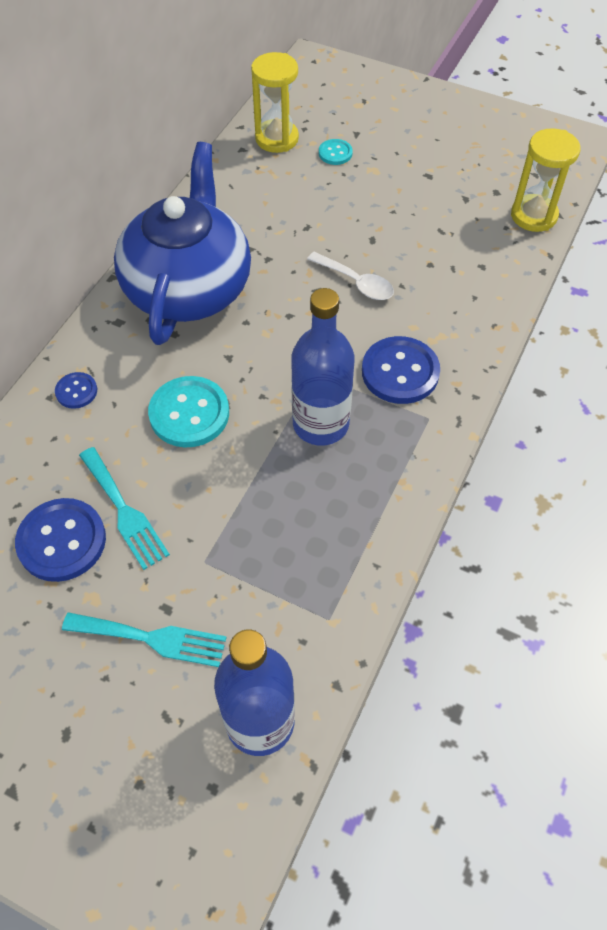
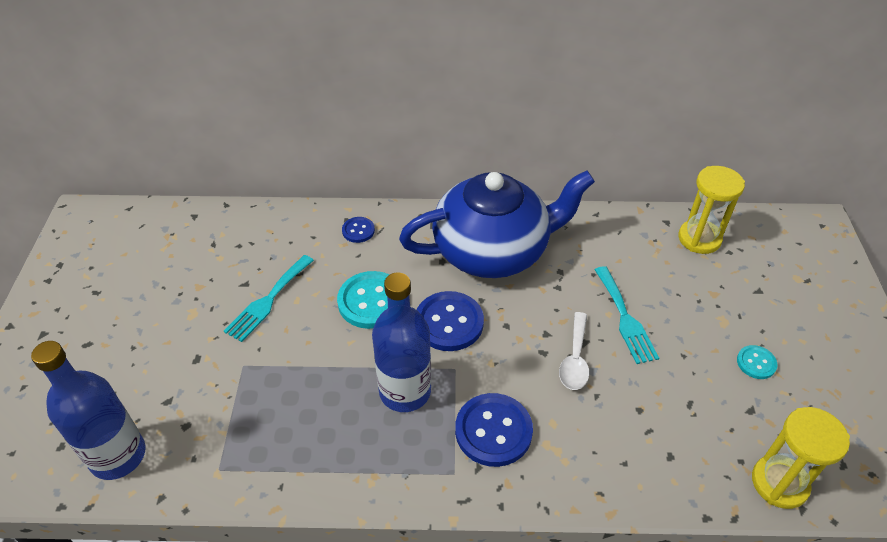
camera: 65 degrees right, 10 degrees down
(62, 541) = (231, 278): blue button -> blue button (449, 323)
(152, 639) = (169, 361): turquoise fork -> turquoise fork (625, 318)
(335, 153) = (719, 285): turquoise button -> turquoise button (756, 363)

